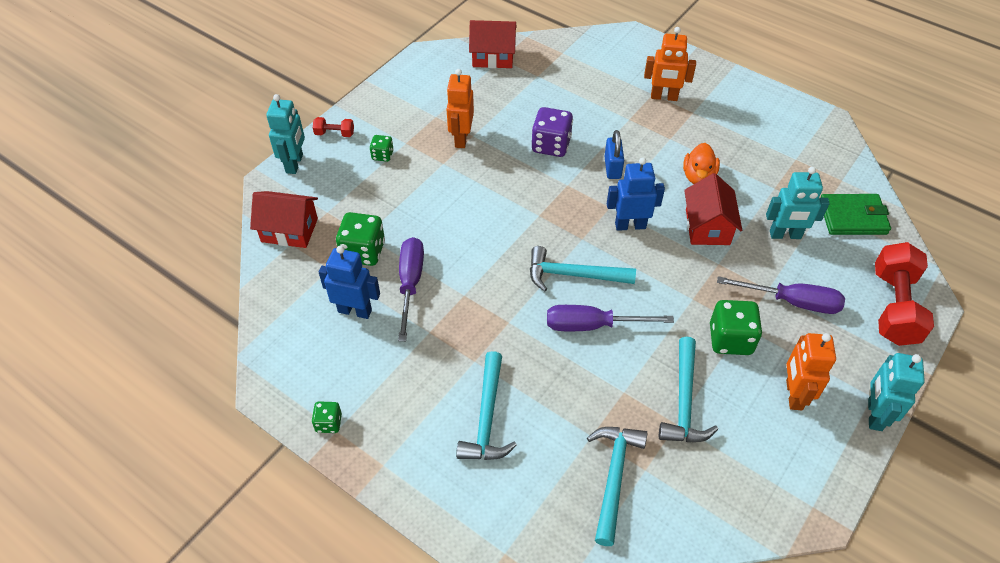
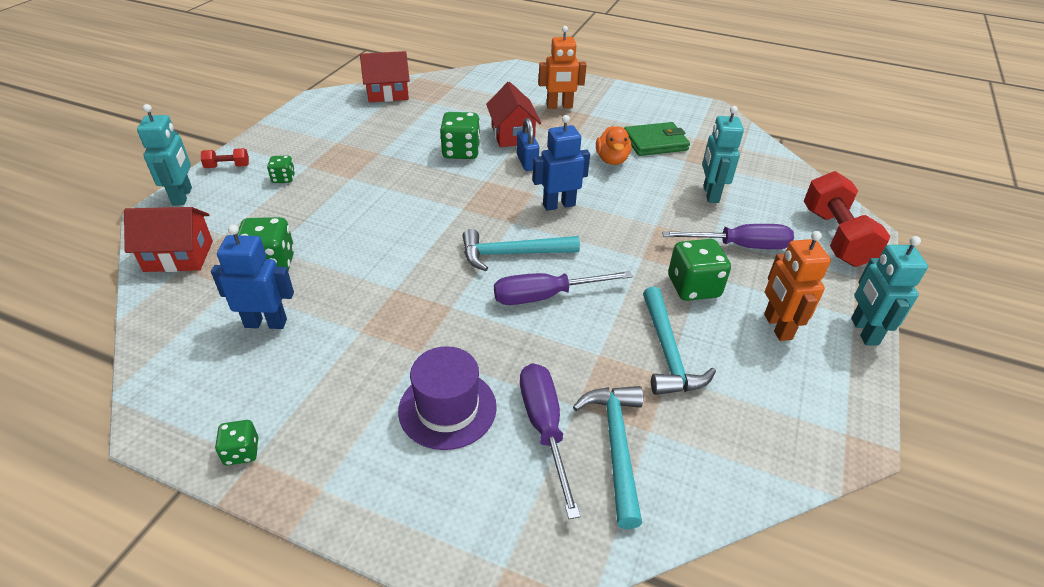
camera: 15 degrees left, 10 degrees down
(410, 284) = (330, 287): purple screwdriver -> purple screwdriver (544, 428)
(461, 138) = (367, 156): orange robot -> none
(487, 417) = (447, 408): turquoise hammer -> purple hat
(551, 145) = (461, 152): purple dice -> green dice
(707, 227) = (634, 197): red house -> red house (512, 135)
(785, 235) = (710, 194): turquoise robot -> turquoise robot turned 105 degrees clockwise
(852, 217) = (764, 173): green wallet -> green wallet (655, 142)

